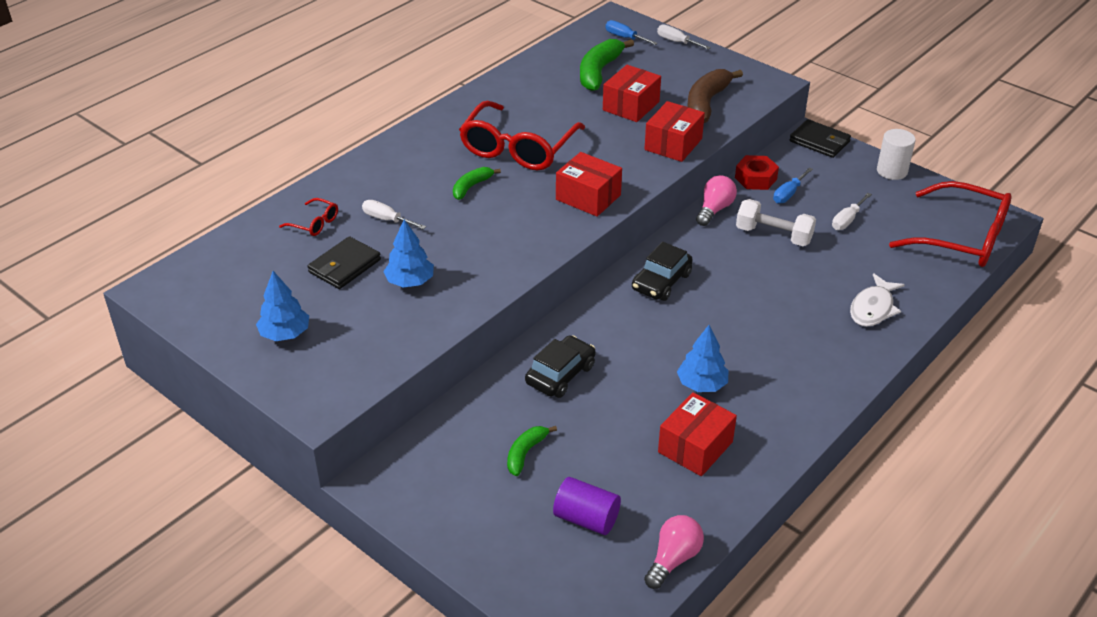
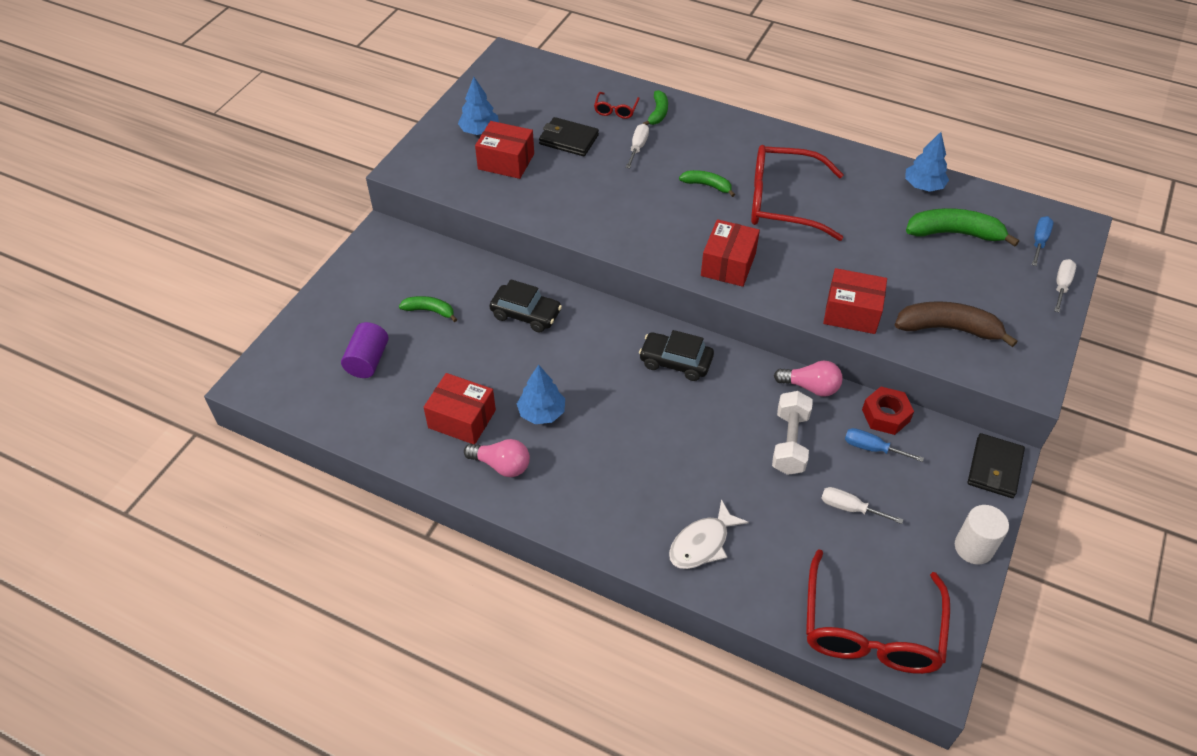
camera: 75 degrees right, 10 degrees up
(339, 196) = (658, 113): none -> green banana
(410, 282) = (562, 179): blue tree -> blue tree (923, 186)
(631, 106) = (904, 268): red box -> red box (506, 161)
(673, 559) = (334, 422): pink light bulb -> pink light bulb (502, 465)
(873, 308) = (702, 543): white fish -> white fish turned 60 degrees counterclockwise

